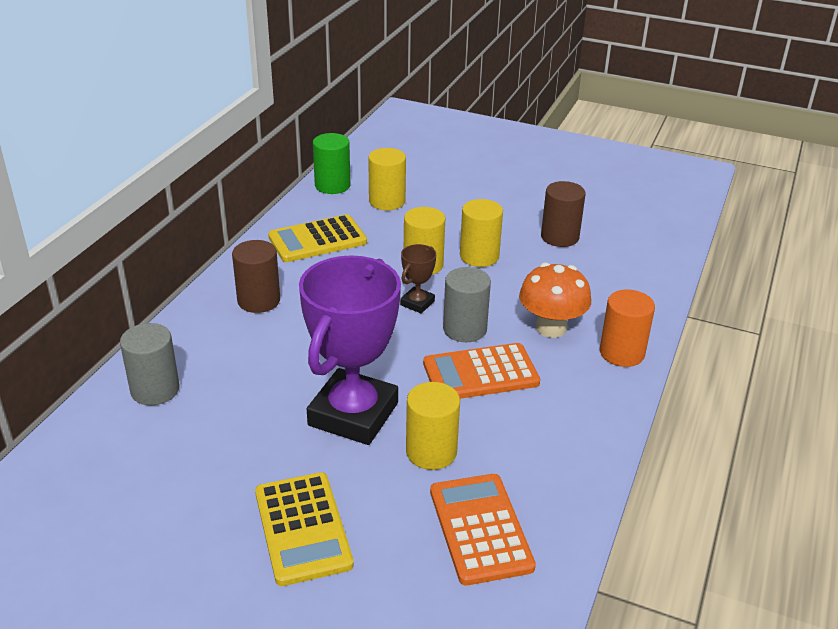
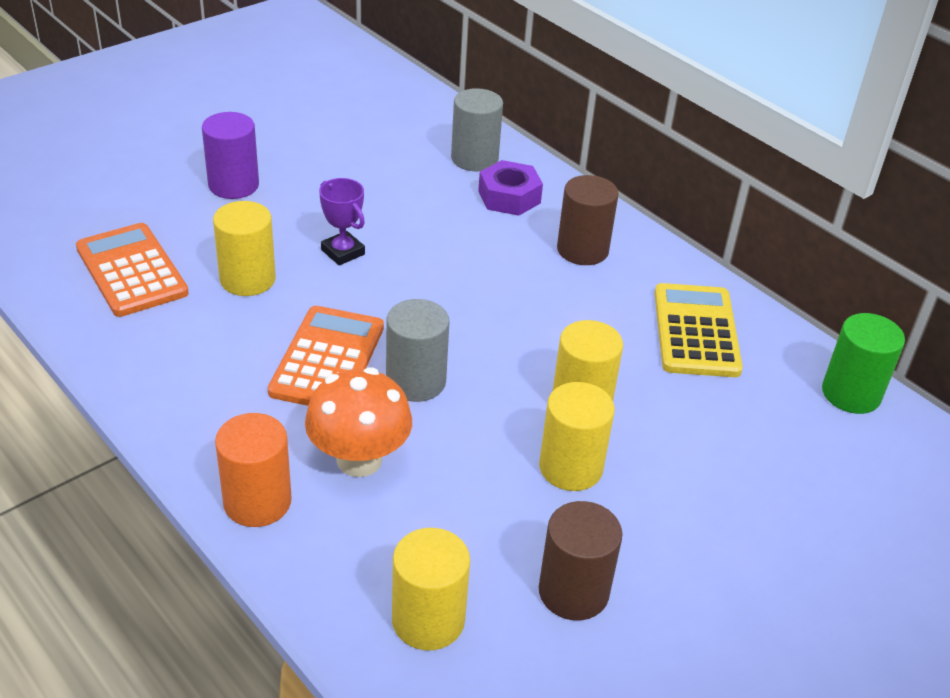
camera: 115 degrees right, 5 degrees up
(207, 353) = (509, 197): none -> purple nut
(302, 528) = (233, 185): yellow calculator -> purple cylinder
(353, 414) = (343, 252): purple trophy -> purple trophy, size x0.43
(387, 201) = (778, 433): yellow cylinder -> yellow cylinder (428, 620)
(417, 303) = (497, 364): brown trophy -> none
(480, 529) = (132, 271): orange calculator -> orange calculator turned 135 degrees counterclockwise

